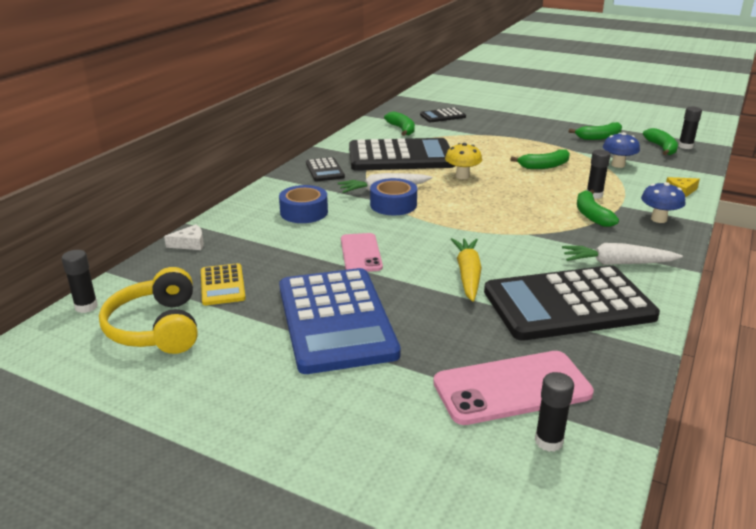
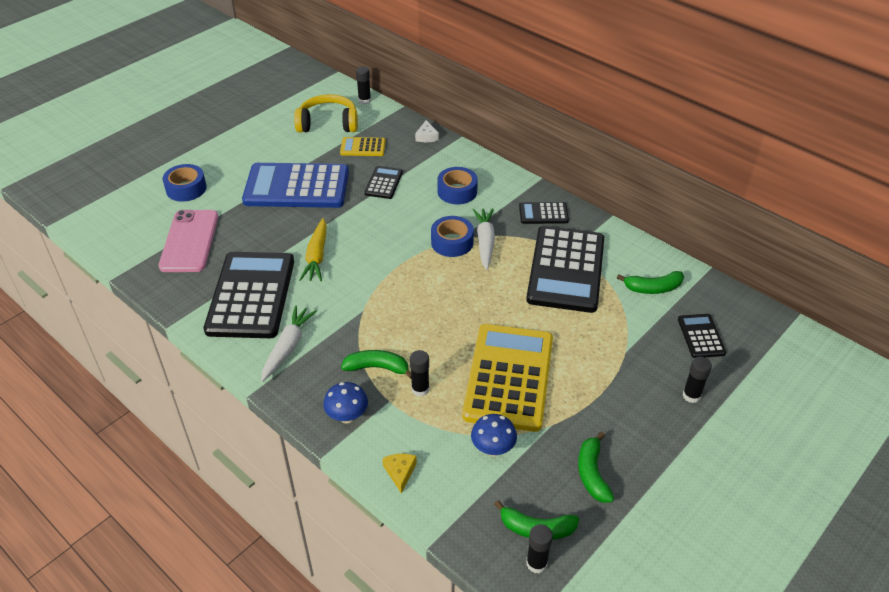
camera: 105 degrees right, 15 degrees up
(303, 257) = (383, 183): none -> black calculator
(360, 253) = (375, 210): pink phone -> none
(386, 438) = (186, 189): none -> blue tape
(462, 176) = (501, 302): yellow mushroom -> none
(468, 275) = (317, 256): yellow carrot -> yellow carrot turned 75 degrees clockwise
(544, 166) = (508, 377): green banana -> yellow calculator
(548, 441) = (143, 242): black glue stick -> black glue stick (691, 396)

